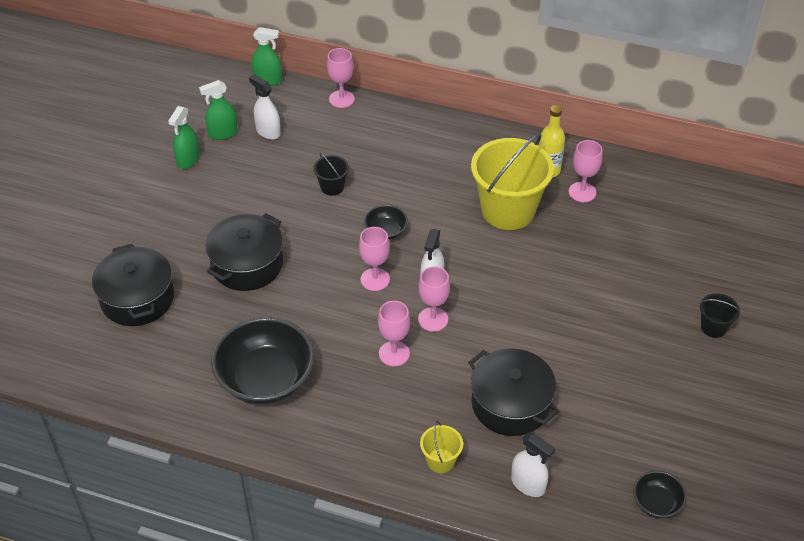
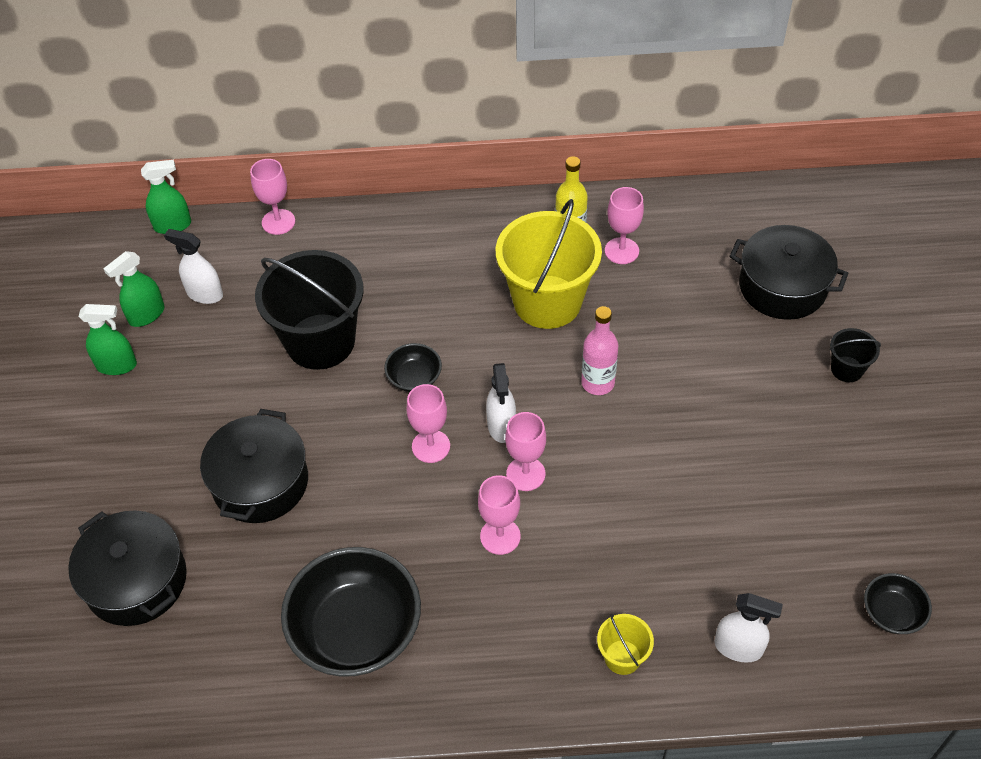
camera: 20 degrees left, 5 degrees up
(188, 160) = (117, 365): green spray bottle -> green spray bottle turned 90 degrees counterclockwise
(332, 187) = (320, 341): black bucket -> black bucket, size x2.23
(510, 404) = (669, 550): black pot -> black pot (782, 287)
(517, 276) = (598, 383): none -> pink bottle

